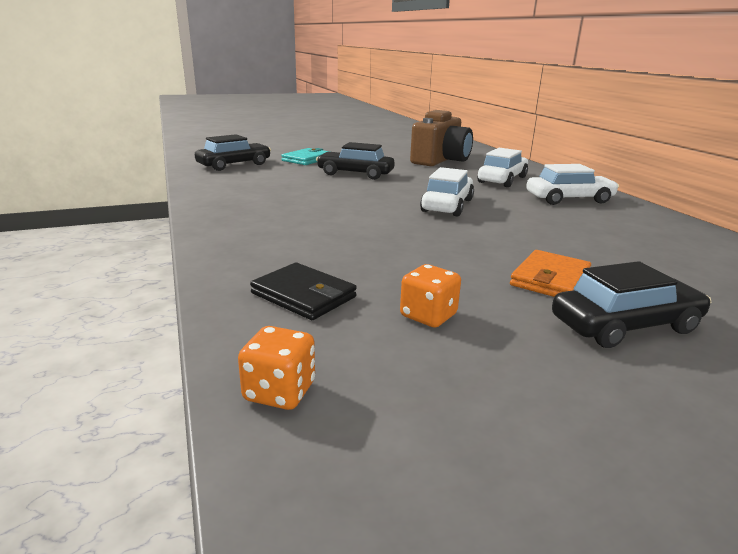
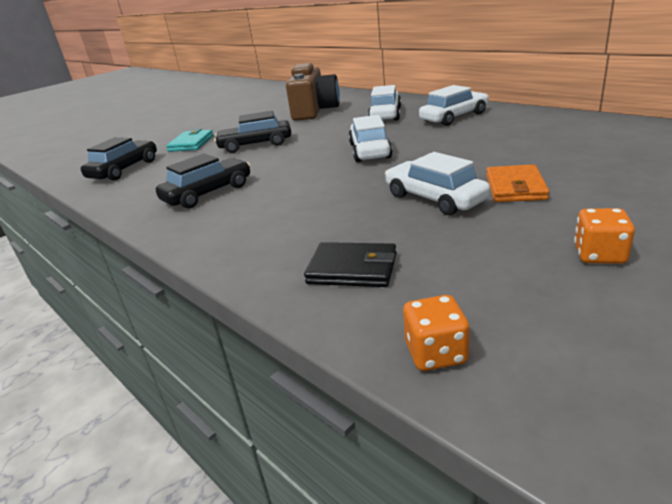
camera: 20 degrees left, 5 degrees up
(428, 316) = (467, 248): orange dice -> orange dice (599, 255)
(454, 263) = (435, 198): none -> white car
(625, 325) = (600, 205): black car -> black car (208, 193)

